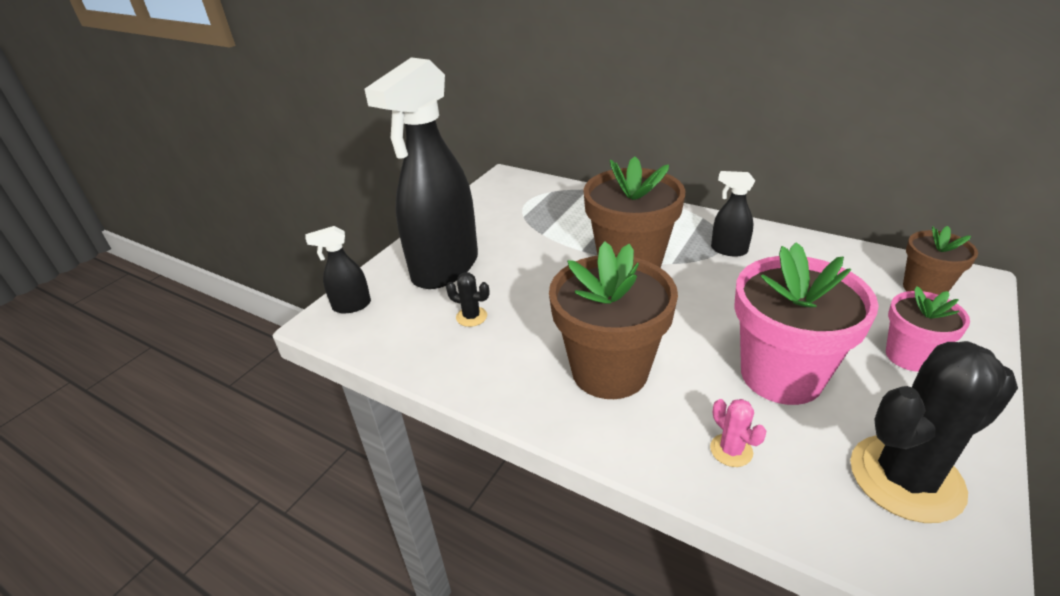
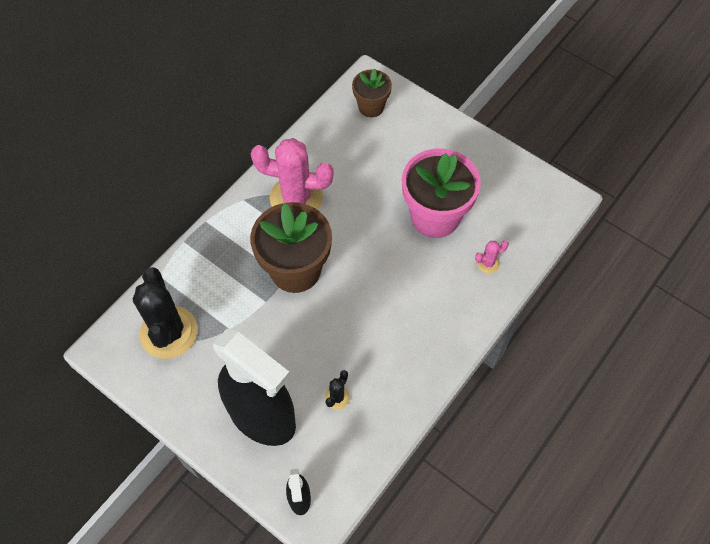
camera: 85 degrees left, 25 degrees up
(609, 371) = (415, 311): brown flower pot -> none
(728, 250) = (296, 198): black spray bottle -> pink cactus
(906, 478) = (514, 192): black cactus -> black cactus (169, 332)
(909, 356) = (430, 146): pink flower pot -> none

